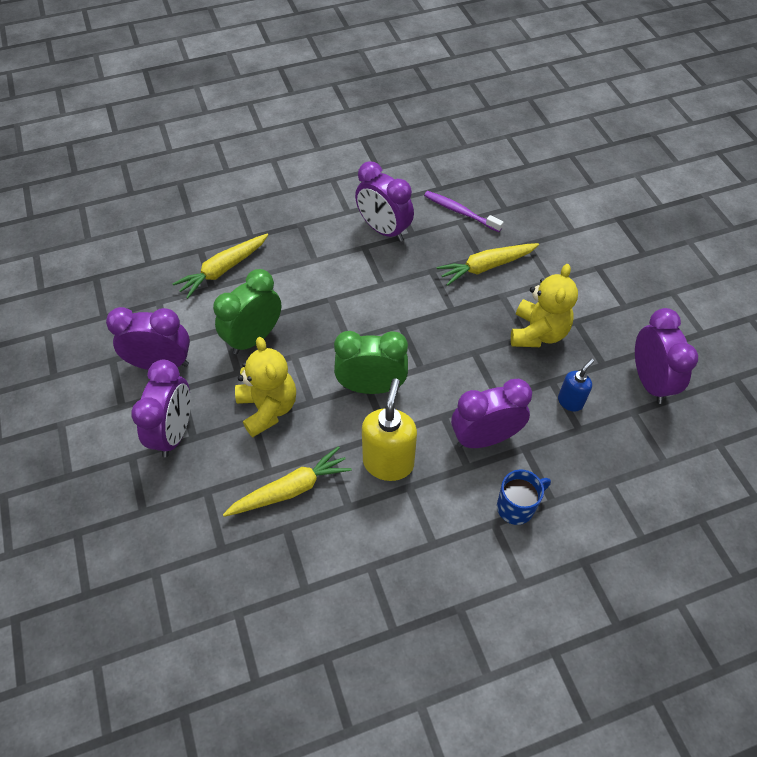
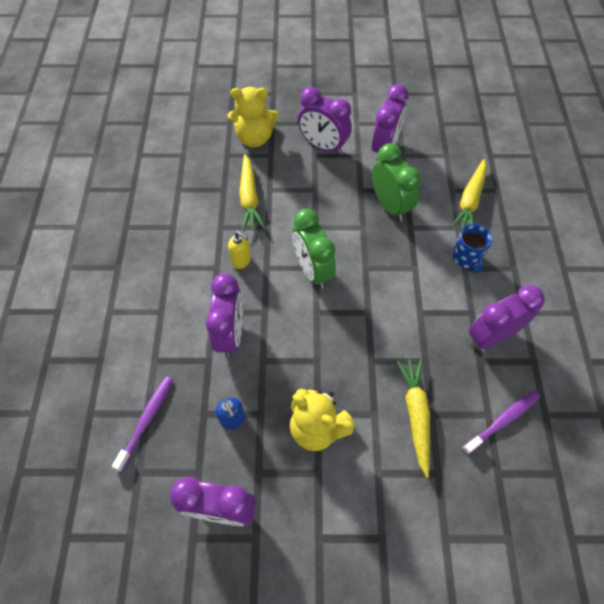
camera: 110 degrees right, 5 degrees up
(223, 270) = (470, 201): yellow carrot -> yellow carrot turned 135 degrees counterclockwise
(268, 408) = (320, 200): yellow teddy bear -> yellow teddy bear (254, 138)
(371, 387) = (312, 270): green clock -> green clock turned 135 degrees clockwise
(388, 463) = (241, 260): yellow soap dispenser -> yellow soap dispenser, size x0.55
(516, 507) = (164, 332): blue mug -> blue mug (466, 258)
(616, 478) = (146, 420): none -> purple toothbrush

